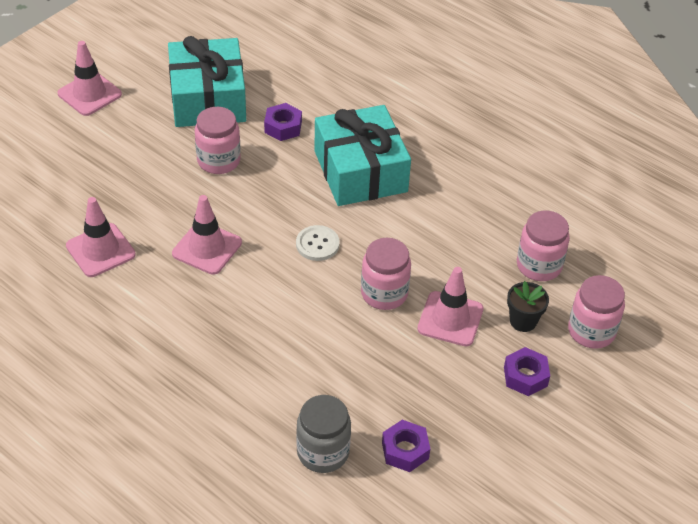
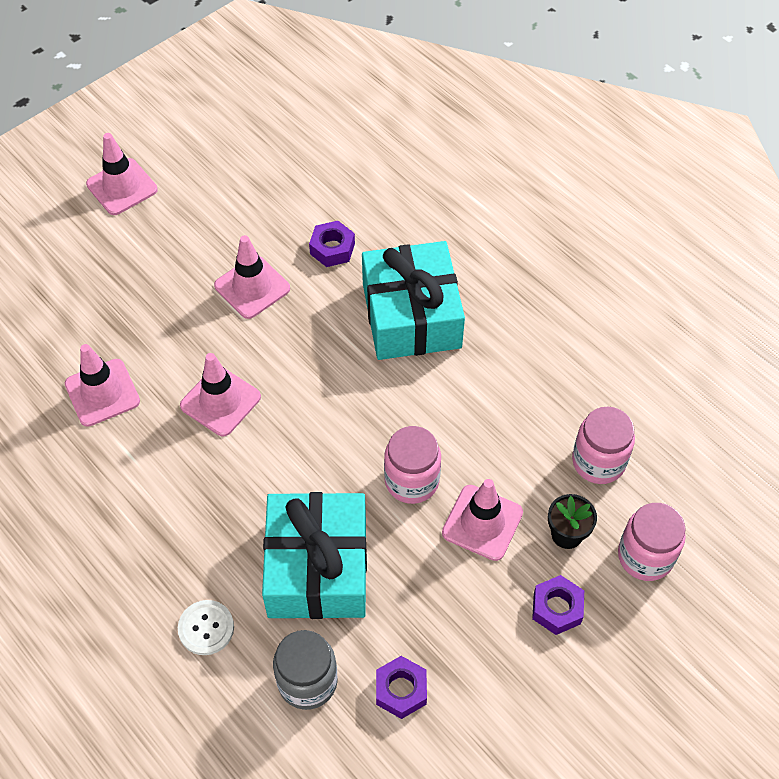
camera: 10 degrees right, 10 degrees up
(208, 98) = (253, 204): turquoise gift -> turquoise gift (318, 567)
(218, 161) = (252, 287): pink jar -> pink traffic cone
(317, 244) = (346, 408): white button -> white button (206, 628)

